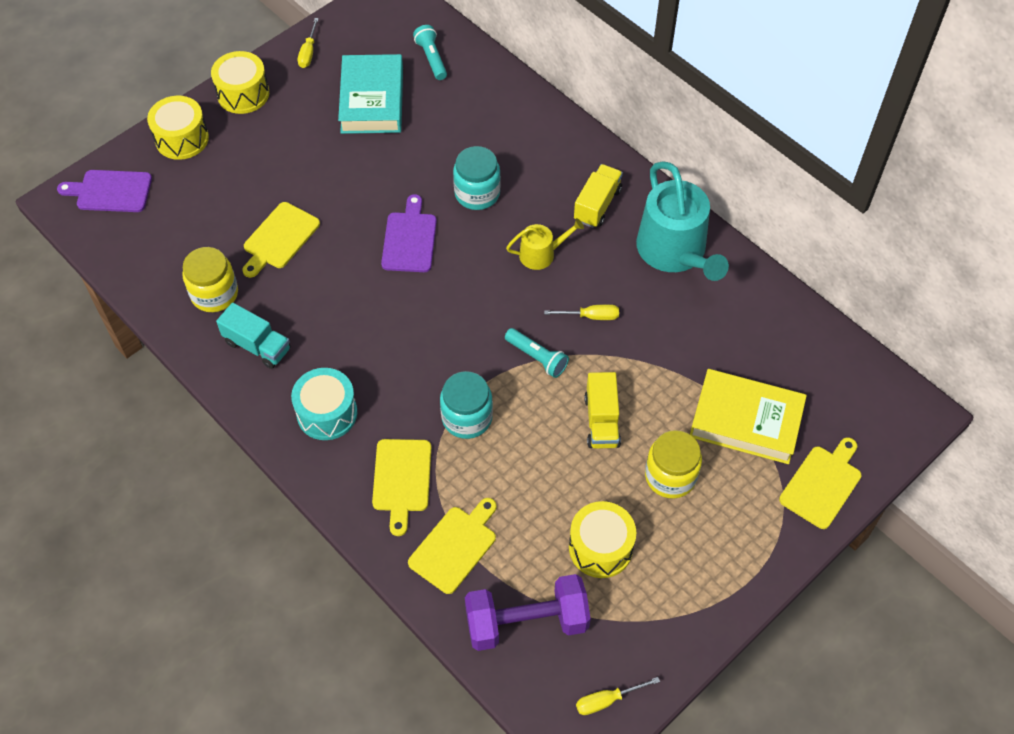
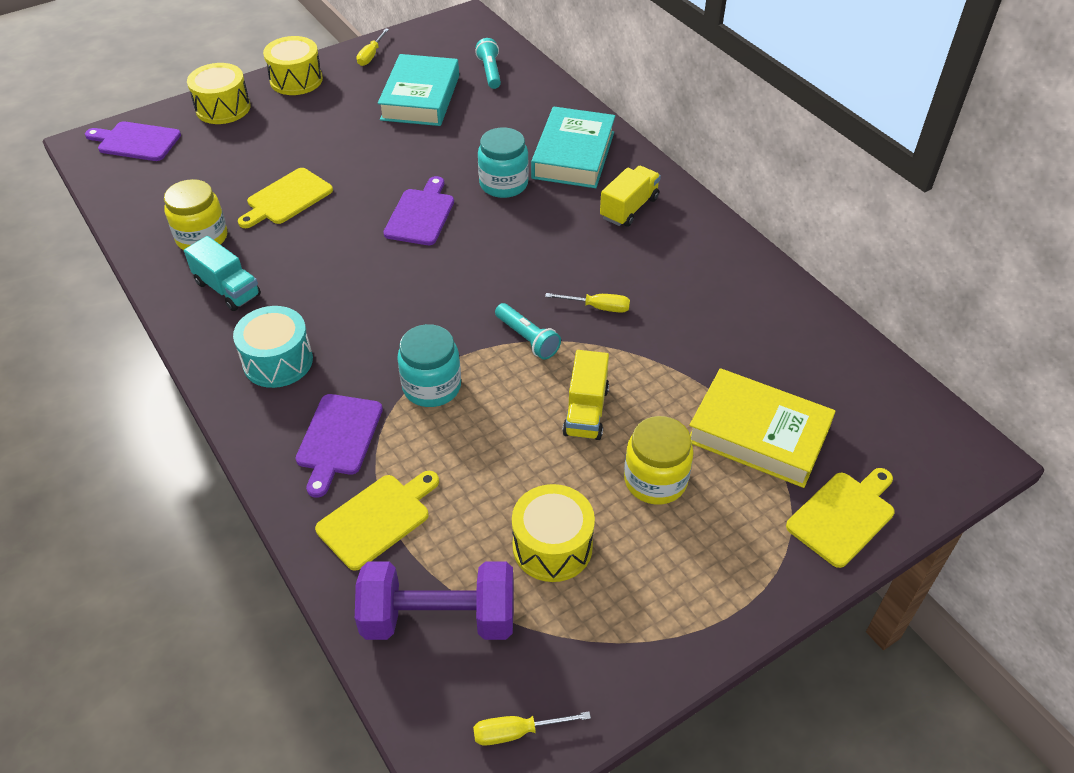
camera: 10 degrees right, 10 degrees down
(401, 479) = (338, 439): yellow cutting board -> purple cutting board
(534, 150) = (573, 155): none -> turquoise book
(541, 254) = (558, 244): yellow watering can -> none
(675, 252) = (705, 259): turquoise watering can -> none

